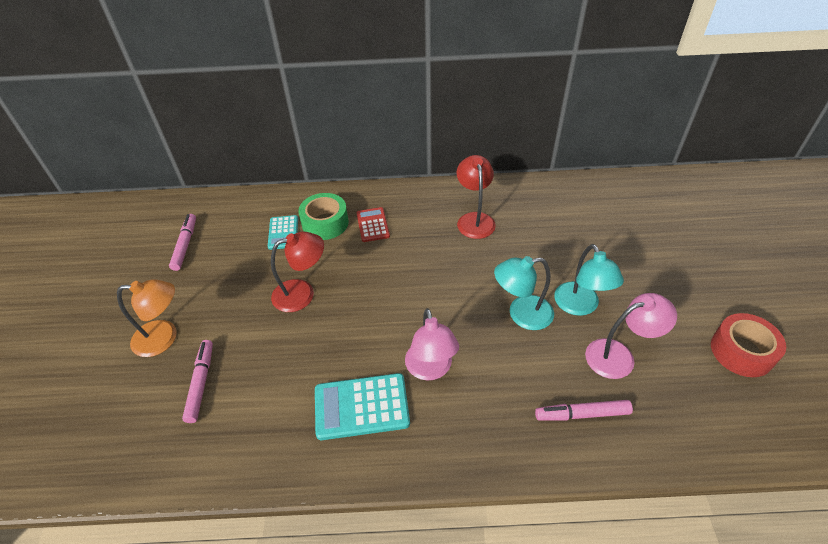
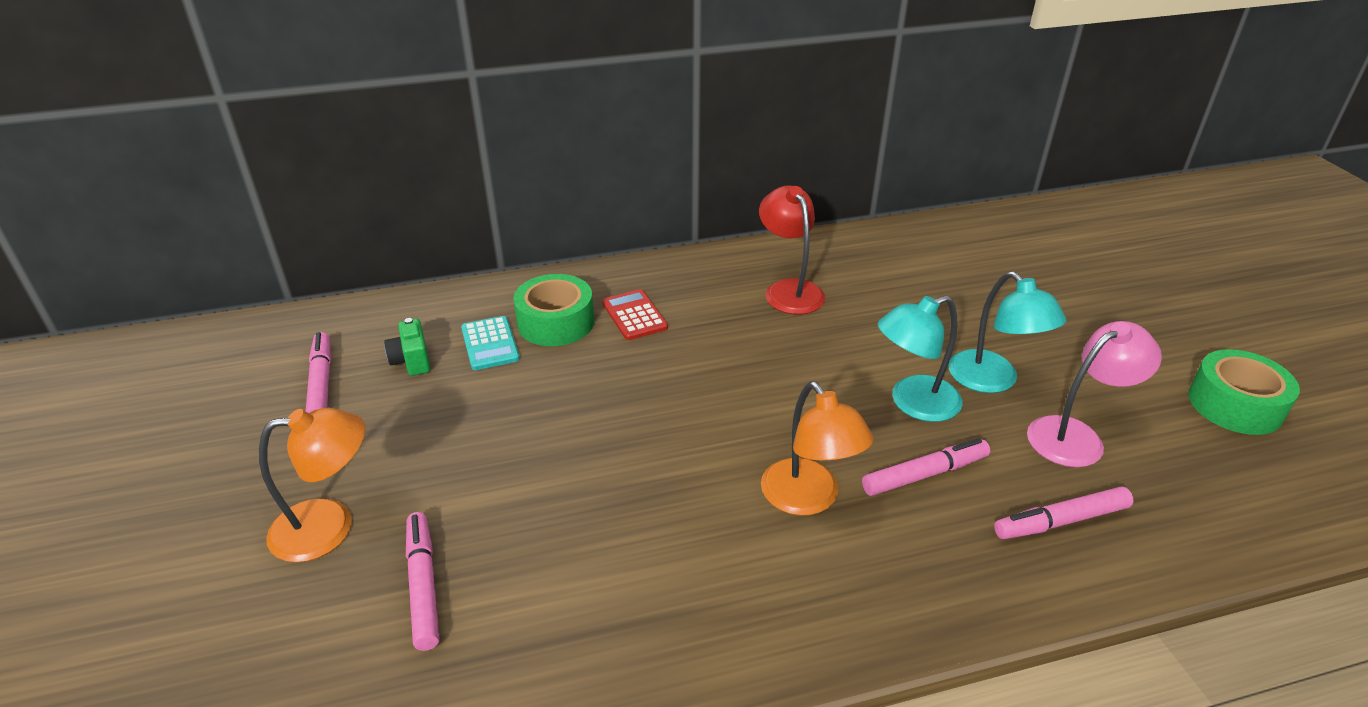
camera: 15 degrees left, 10 degrees down
(237, 238) = (412, 361): none -> green camera
(302, 293) = (554, 424): red lamp -> none
(361, 407) = (719, 571): turquoise calculator -> none
(430, 369) = (808, 499): pink lamp -> orange lamp
(508, 366) = (925, 475): none -> pink marker
(741, 351) = (1235, 405): red tape -> green tape

